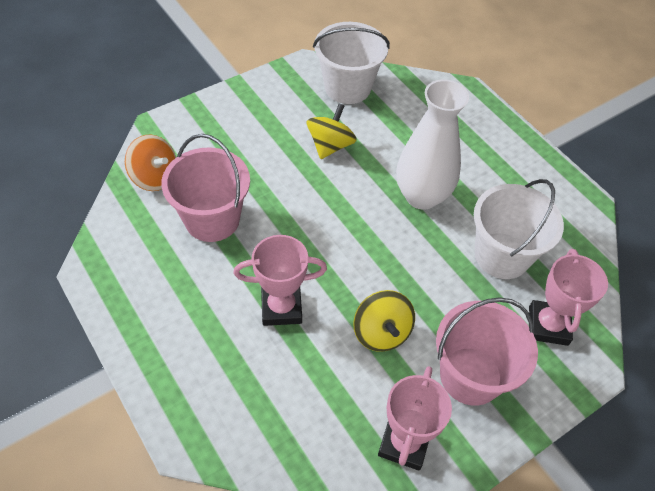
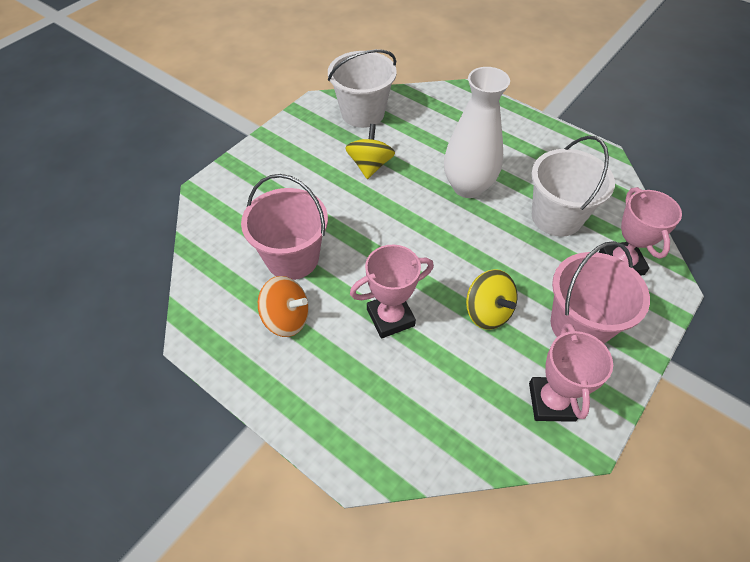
camera: 15 degrees left, 0 degrees up
(155, 177) = (221, 235): orange spinning top -> orange spinning top (287, 318)

